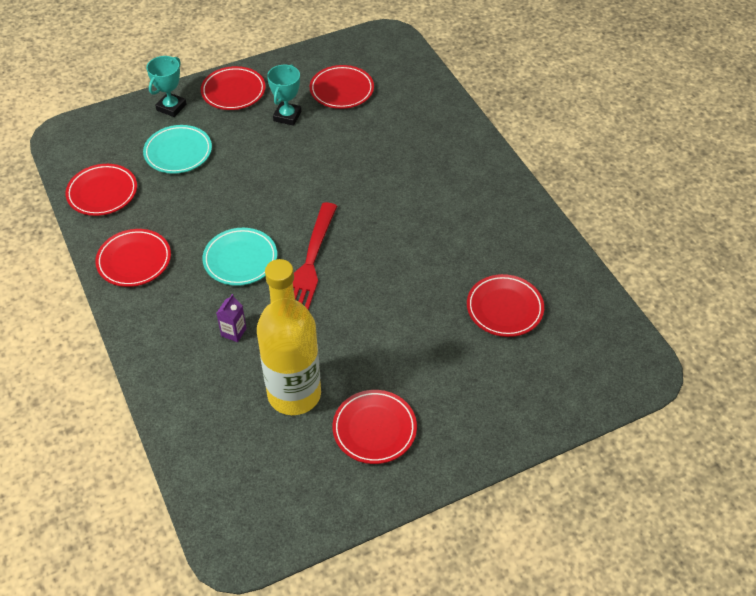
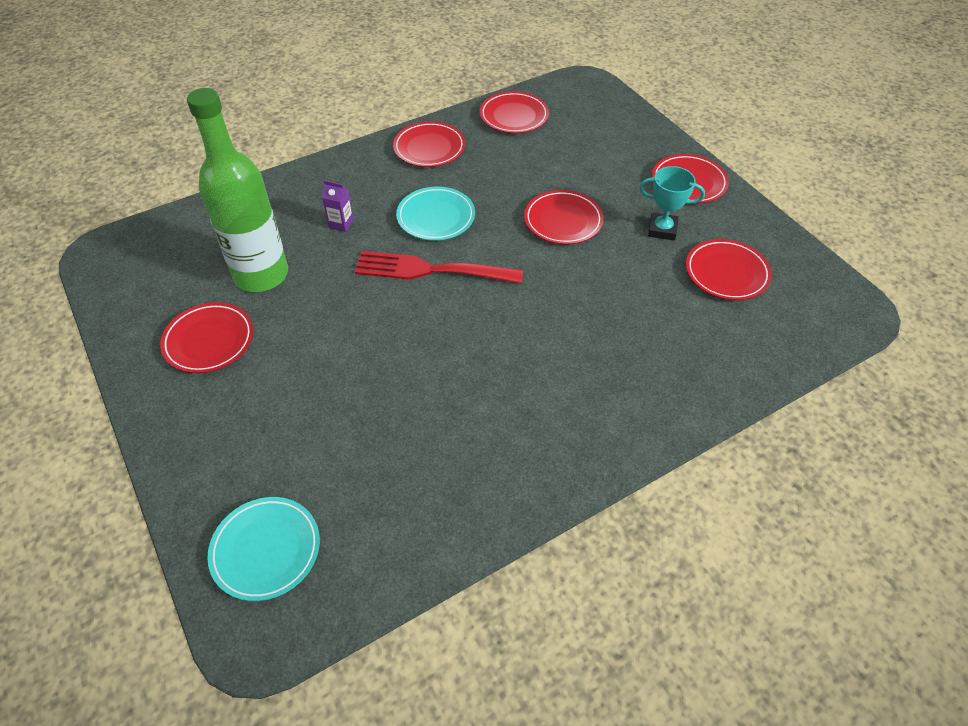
camera: 85 degrees right, 0 degrees up
(171, 107) = (647, 142): turquoise trophy -> none
(178, 152) = (580, 155): turquoise plate -> turquoise plate (266, 550)
(294, 394) = (261, 275): yellow bottle -> green bottle
(504, 308) = (370, 460): red plate -> red plate (563, 221)

